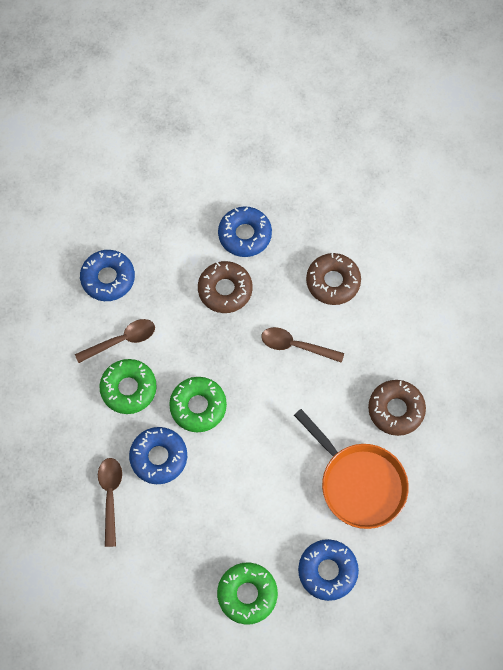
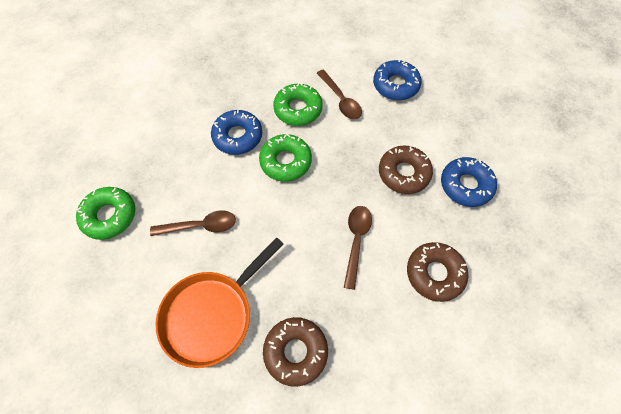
camera: 85 degrees right, 5 degrees down
(110, 496) = (204, 106): brown spoon -> brown spoon (200, 226)
(327, 571) = (123, 287): blue donut -> none

